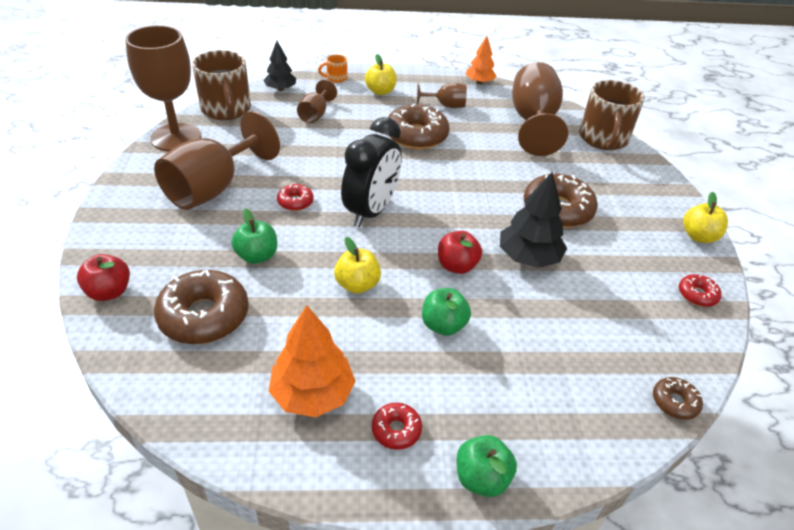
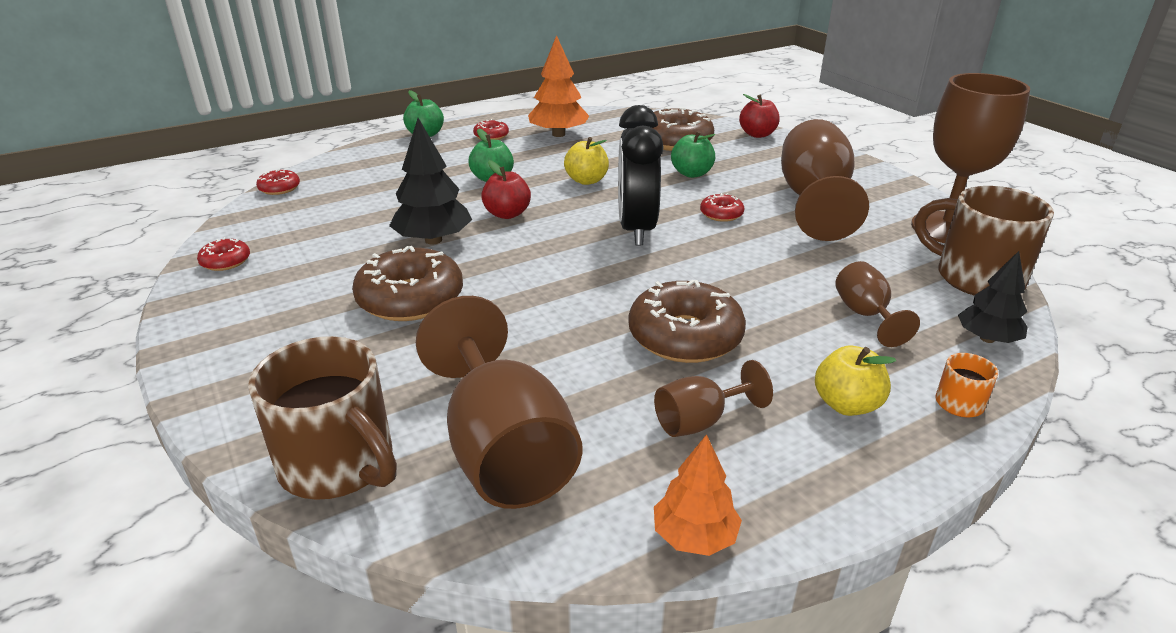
camera: 155 degrees right, 10 degrees down
(603, 139) = (339, 464): brown mug -> brown mug turned 150 degrees clockwise
(674, 402) = (279, 188): brown donut -> red donut
(698, 236) = (192, 327): yellow apple -> none

